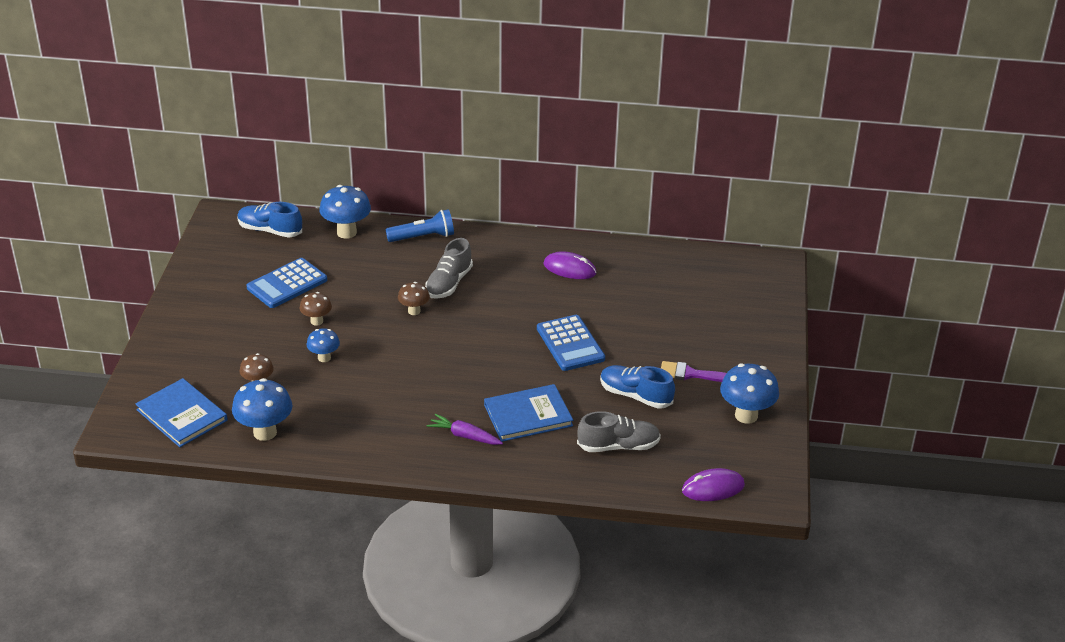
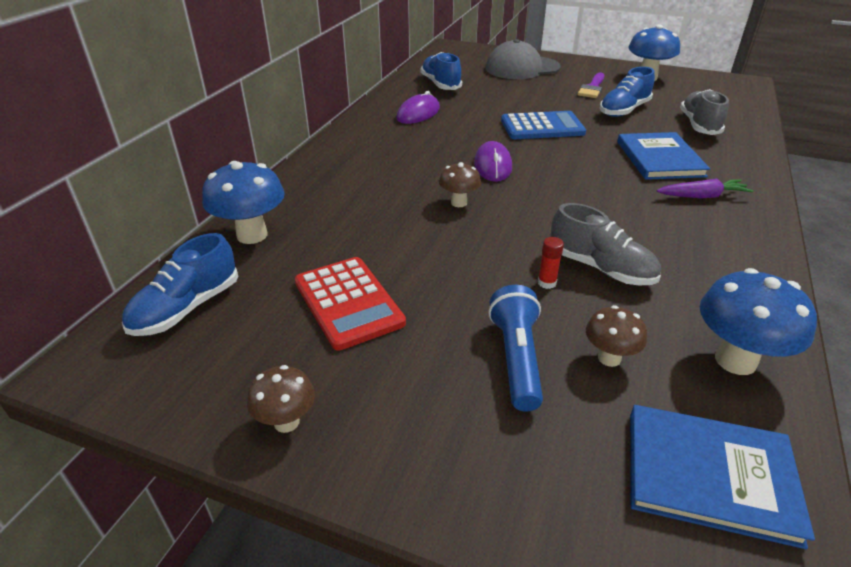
camera: 75 degrees left, 0 degrees up
(181, 415) = (709, 475): blue book -> blue book turned 45 degrees clockwise
(287, 284) = (348, 302): blue calculator -> red calculator
(316, 321) = (456, 281): brown mushroom -> brown mushroom (286, 422)
(324, 358) = (546, 283): blue mushroom -> red glue stick
(423, 237) = (307, 181): blue flashlight -> blue flashlight (516, 358)
(449, 283) = (412, 175): grey shoe -> grey shoe (600, 268)
(464, 436) = (702, 196): purple carrot -> purple carrot turned 135 degrees counterclockwise
(649, 272) = (440, 84): none -> blue shoe
(713, 488) = (744, 99): purple mouse -> purple mouse (493, 165)
(729, 321) = (522, 68): none -> grey cap

